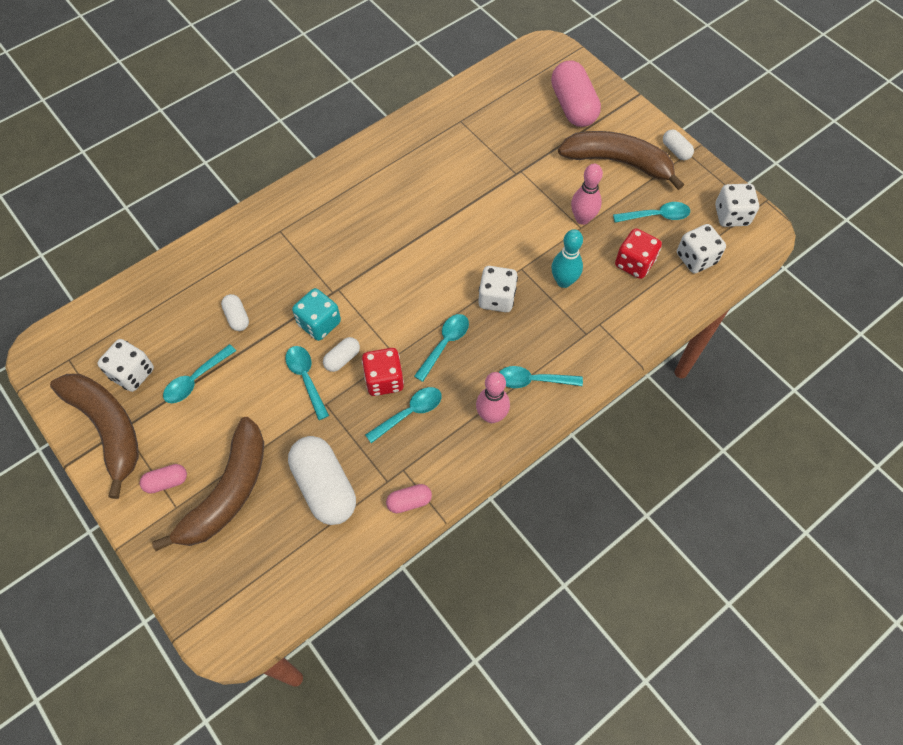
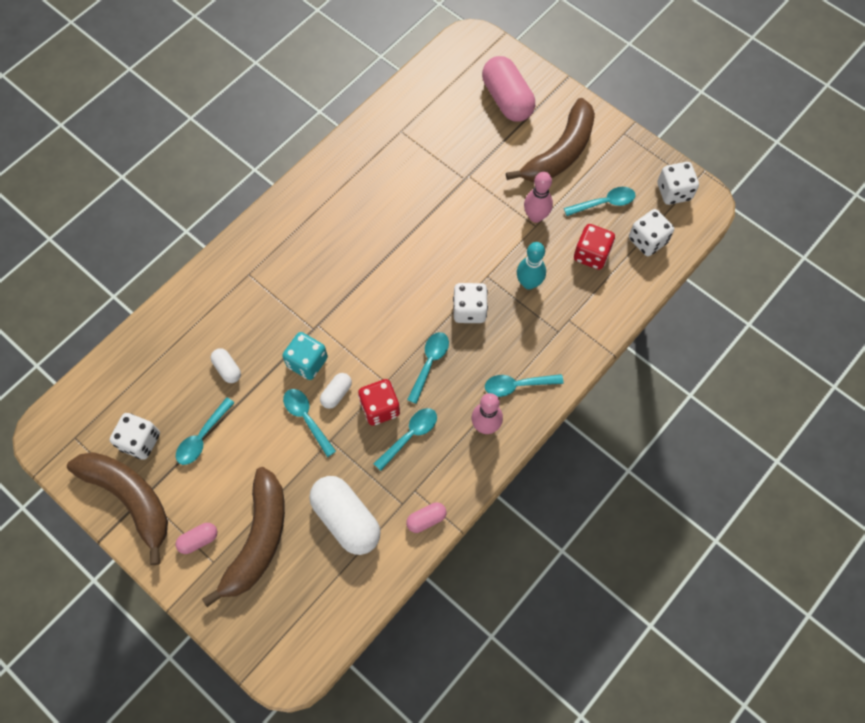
camera: 10 degrees left, 5 degrees up
(618, 162) = (560, 153): brown banana -> brown banana turned 120 degrees clockwise
(676, 150) = (612, 132): white capsule -> none

